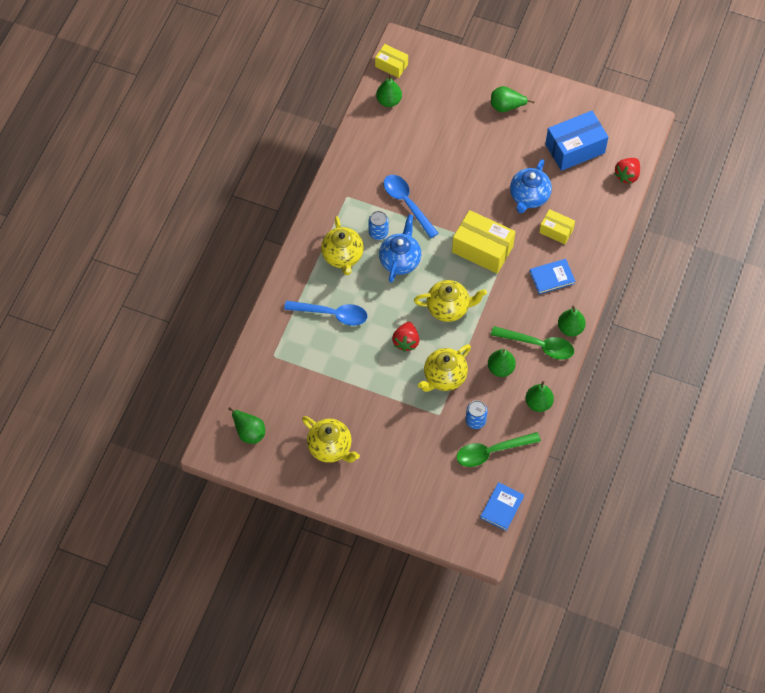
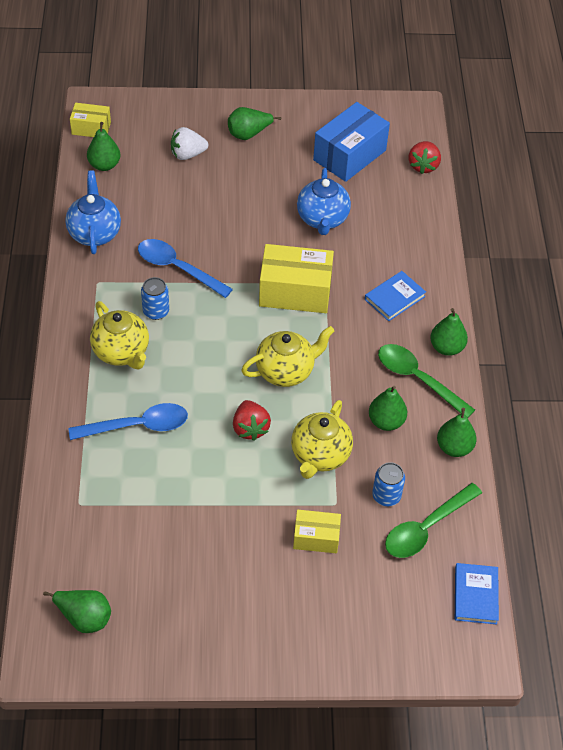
camera: 25 degrees left, 10 degrees down
(330, 447) = (209, 598): yellow teapot -> none
(400, 260) = (198, 334): blue teapot -> blue teapot (94, 233)
(453, 110) = (187, 154): none -> white strawberry
(538, 345) = (418, 379): green spoon -> green spoon turned 135 degrees counterclockwise
(556, 231) = (373, 246): yellow box -> yellow box (316, 538)

